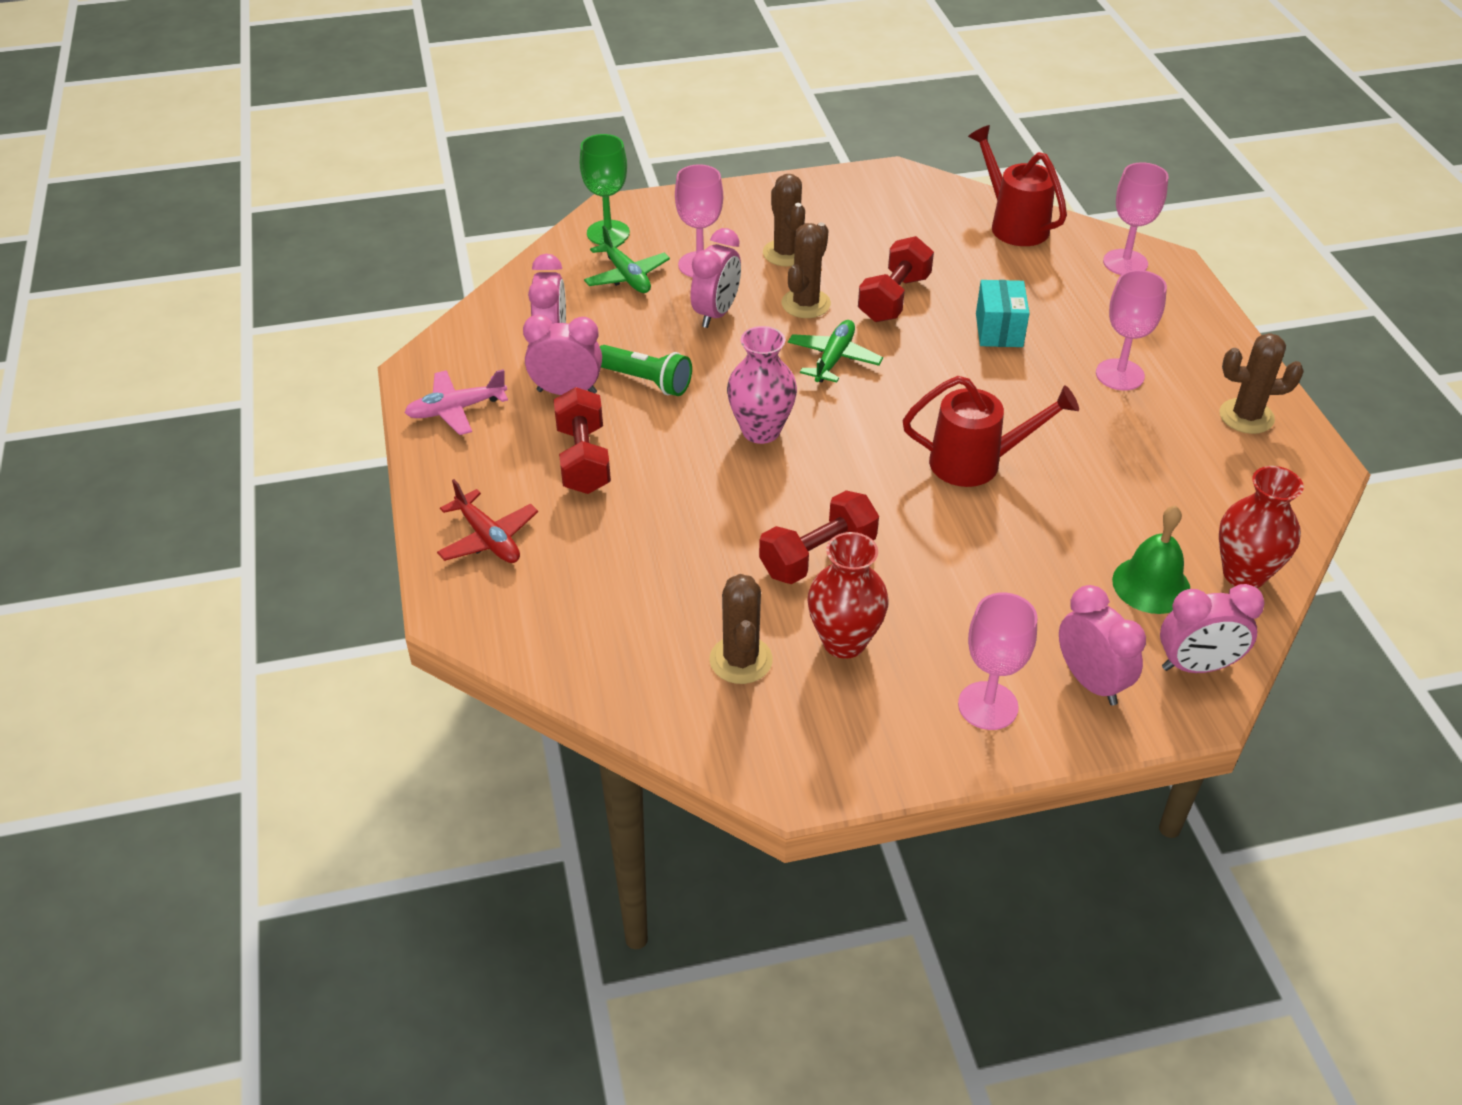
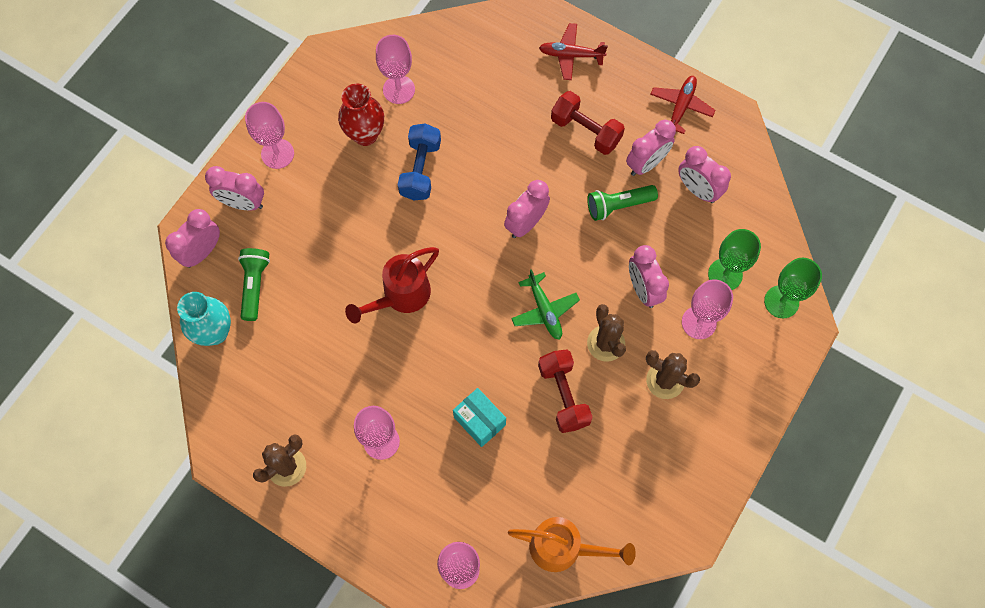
camera: 135 degrees right, 25 degrees up
(456, 409) = (681, 106): pink plane -> red plane
(626, 276) = (725, 274): green plane -> green goblet
(741, 660) = (399, 89): brown cactus -> pink goblet
(761, 431) = (526, 223): pink vase -> pink clock
(818, 556) = (420, 170): red dumbbell -> blue dumbbell
(1013, 224) = (563, 548): red watering can -> orange watering can
(1151, 585) = (255, 285): green bell -> green flashlight
(1244, 574) = (215, 332): red vase -> turquoise vase

